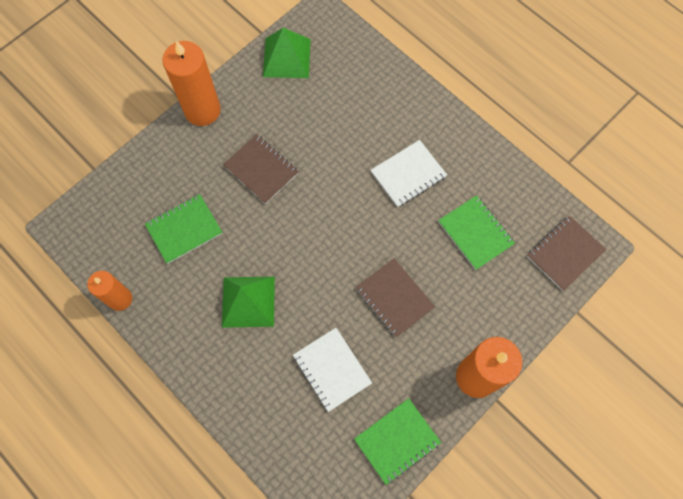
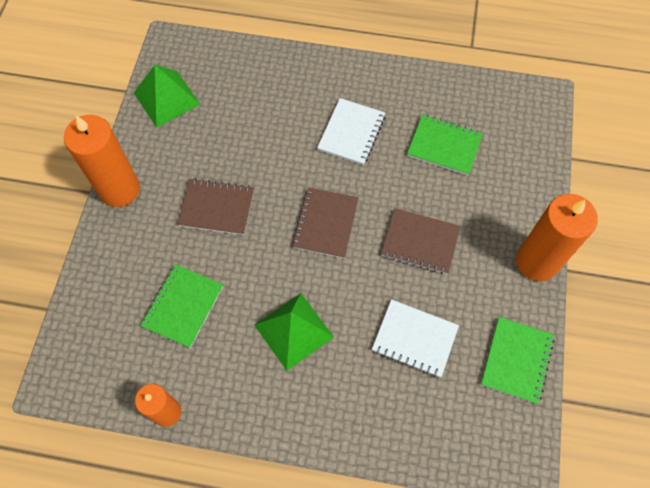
camera: 35 degrees left, 5 degrees down
(565, 253) = (526, 118): brown notebook -> brown notebook (325, 224)

